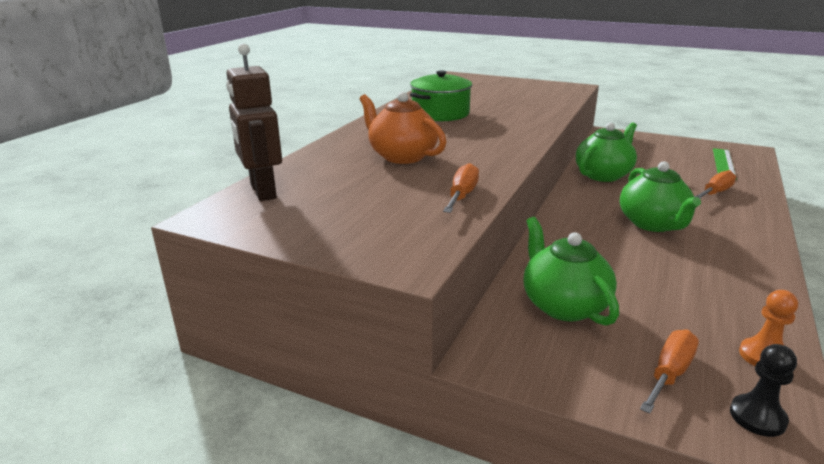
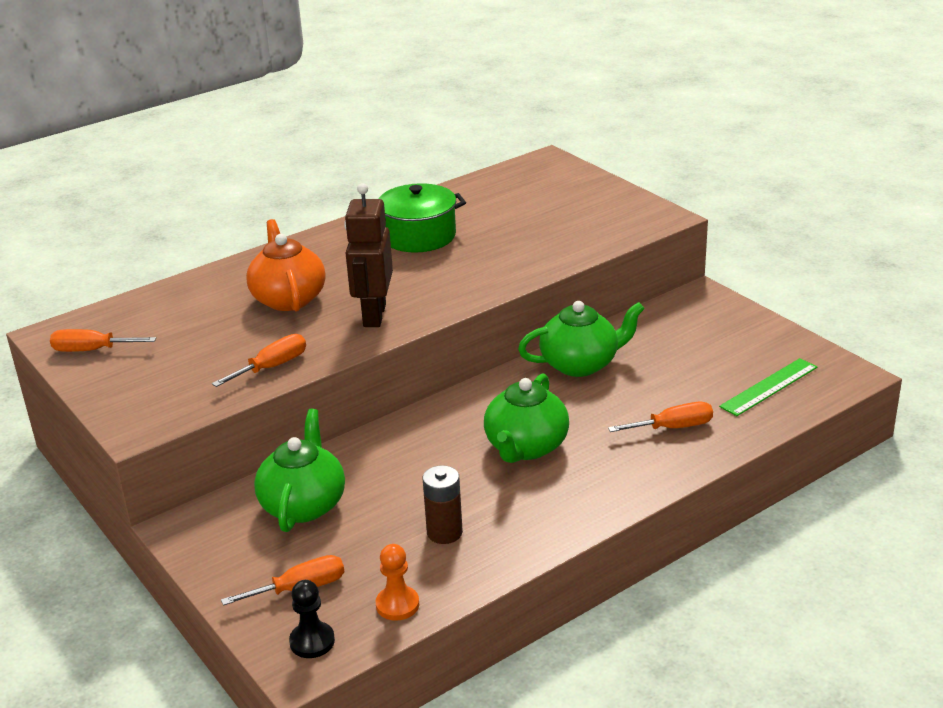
camera: 30 degrees right, 5 degrees up
(262, 192) = (119, 315): brown robot -> brown robot (374, 315)
(270, 219) = (92, 350): none -> orange screwdriver
(699, 291) = (444, 532): none -> brown battery

